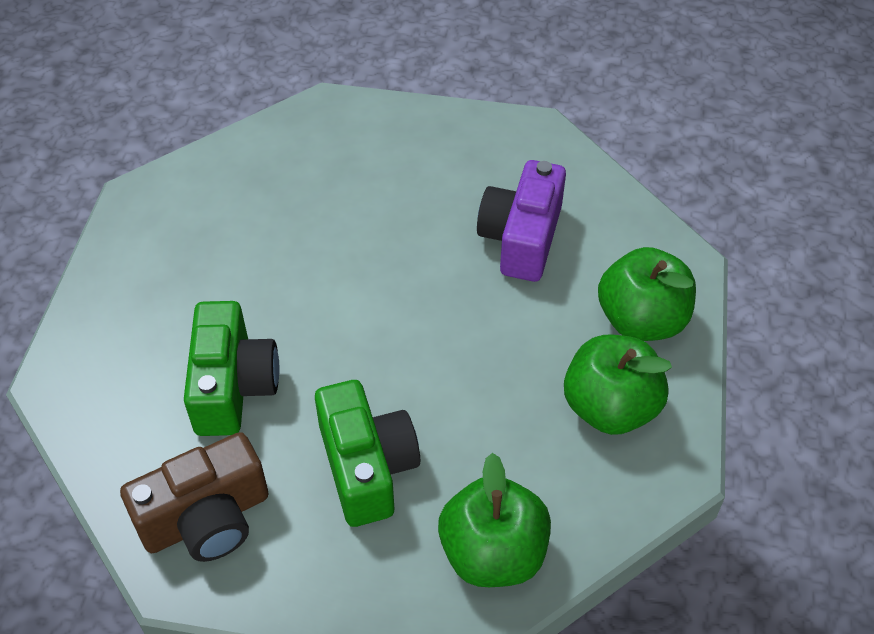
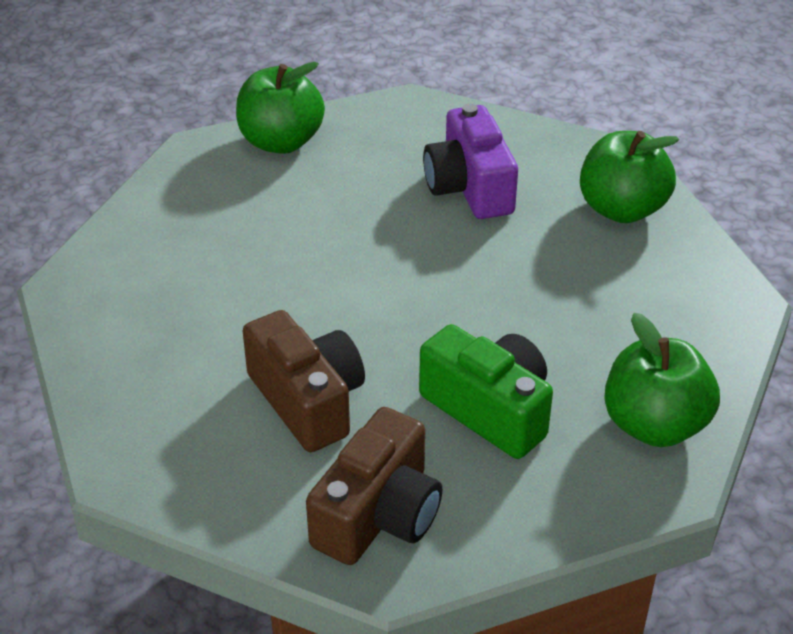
camera: 30 degrees left, 10 degrees down
(233, 386) = (307, 401): green camera -> brown camera
(610, 407) = (653, 280): green apple -> green apple (281, 142)

